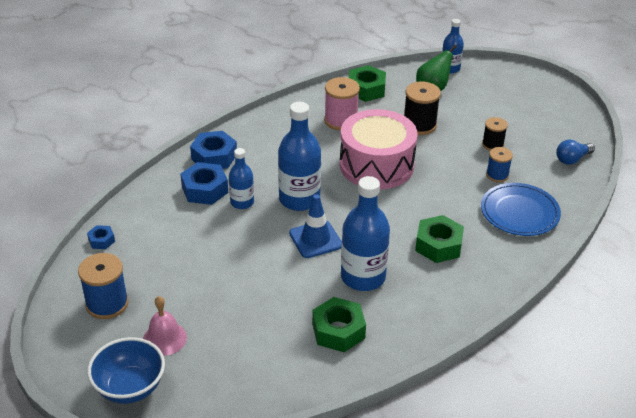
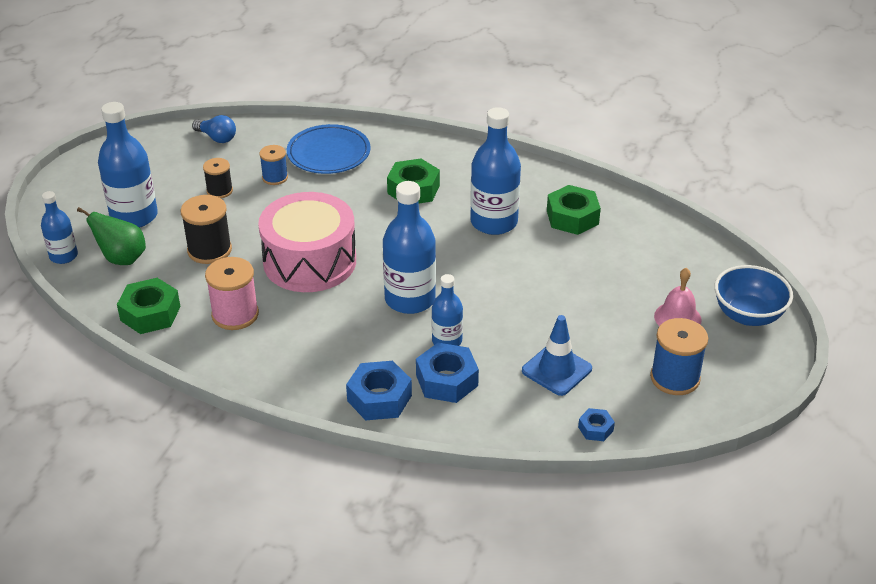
camera: 115 degrees left, 0 degrees up
(315, 239) = (465, 267): blue traffic cone -> blue traffic cone (556, 370)
(480, 102) = (134, 216): none -> blue bottle

